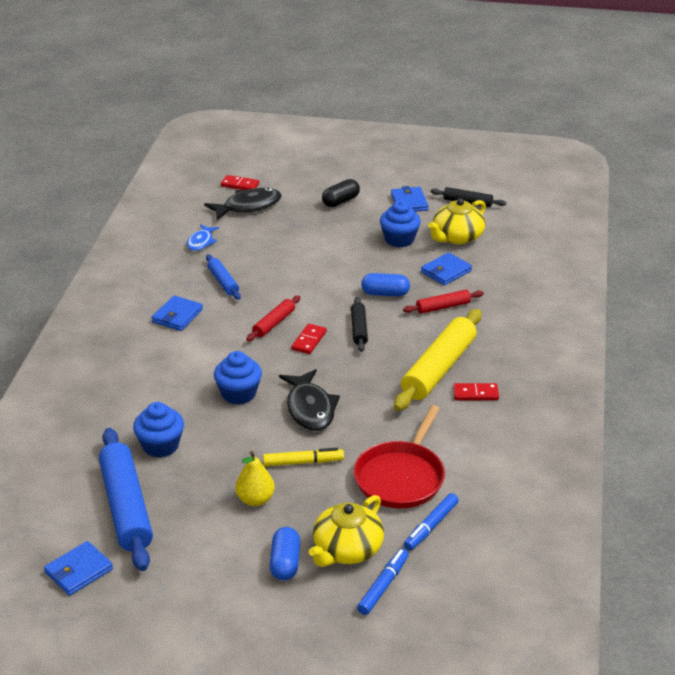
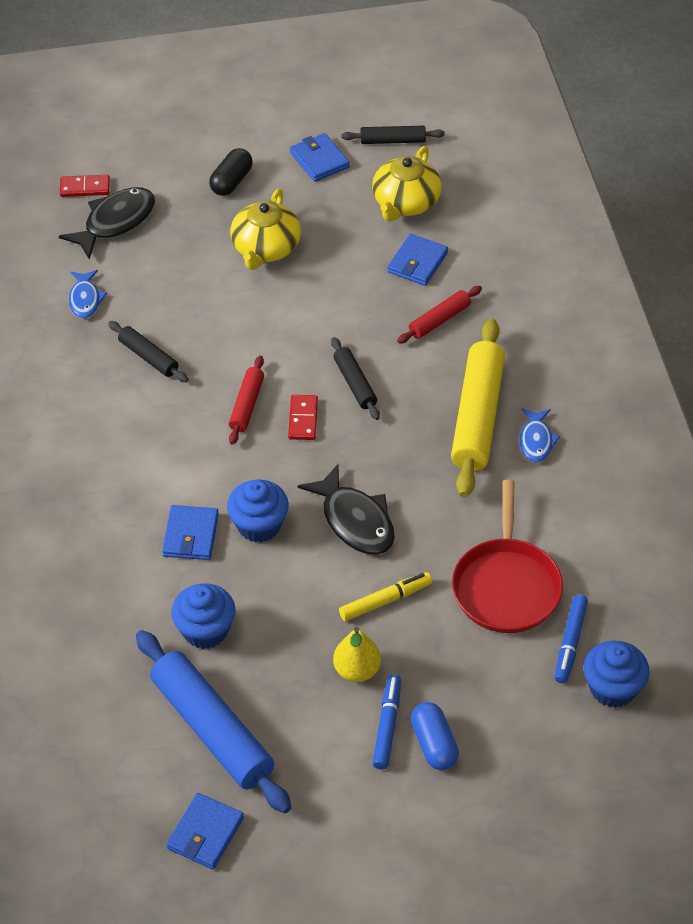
camera: 20 degrees left, 15 degrees up
(177, 316) = (119, 428): blue wallet -> blue wallet (190, 535)
(223, 282) = (149, 357): blue rolling pin -> black rolling pin
(347, 549) = (493, 704): yellow teapot -> yellow teapot (265, 248)
(383, 586) = (555, 738): blue marker -> blue marker (387, 726)
(385, 293) = (360, 319): blue capsule -> none
(399, 239) = (336, 226): blue cupcake -> blue cupcake (613, 688)
(475, 393) = (536, 441): red domino -> blue fish

